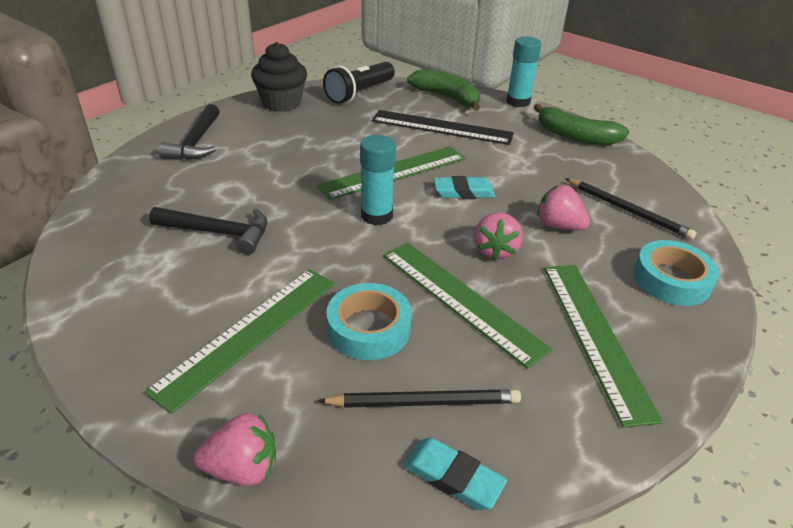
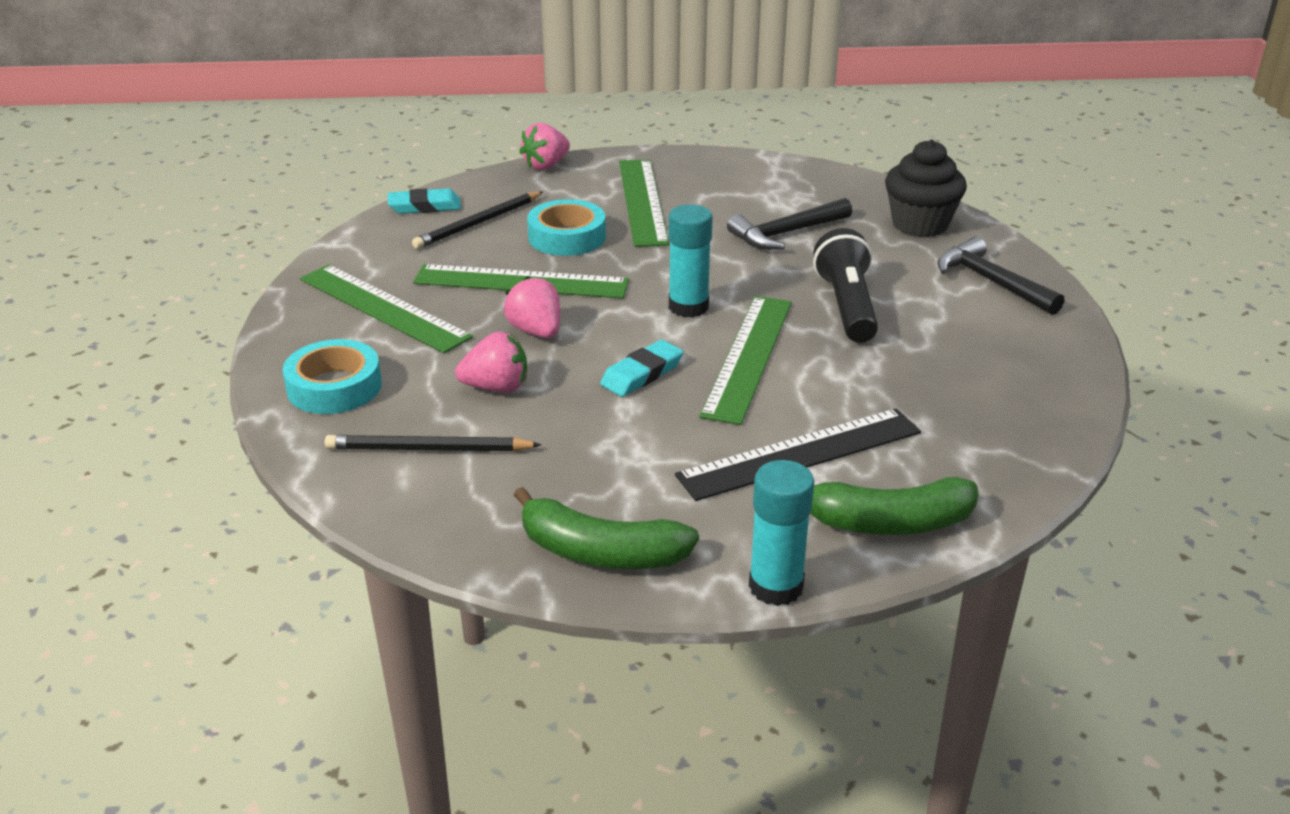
camera: 140 degrees right, 5 degrees down
(281, 103) = (1044, 374): black cupcake -> black cupcake (920, 224)
(359, 93) = (1006, 450): black flashlight -> black flashlight (847, 306)
(576, 136) = (600, 552): green banana -> green banana turned 150 degrees counterclockwise

